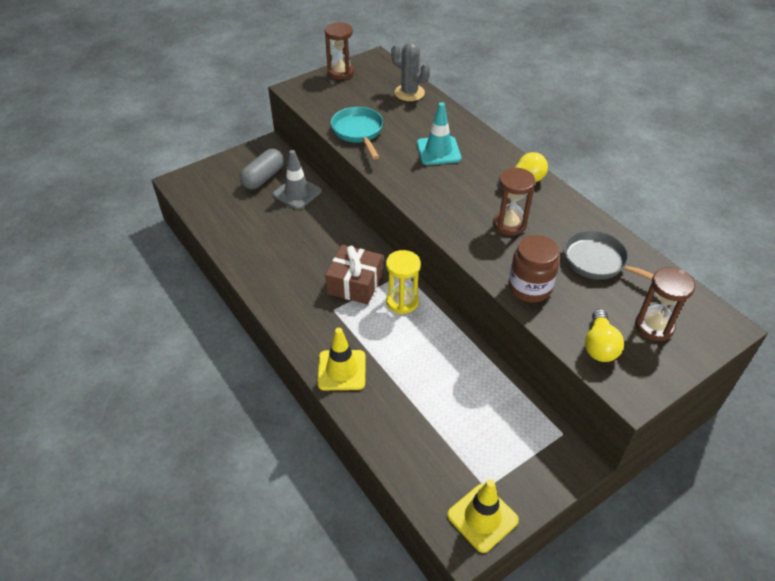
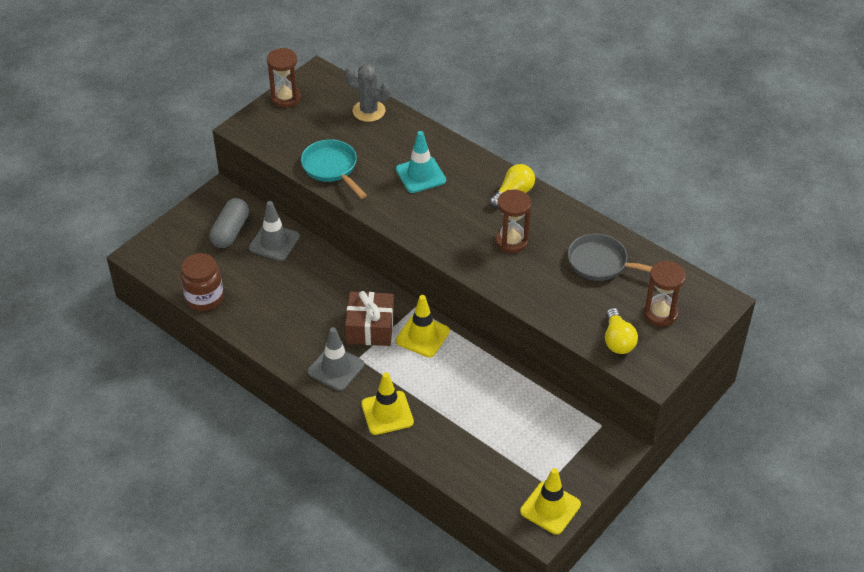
camera: 15 degrees left, 0 degrees up
(308, 315) = (336, 368): none -> grey traffic cone
(402, 301) = (422, 336): yellow hourglass -> yellow traffic cone
(529, 288) = (546, 300): brown jar -> brown jar (204, 298)

